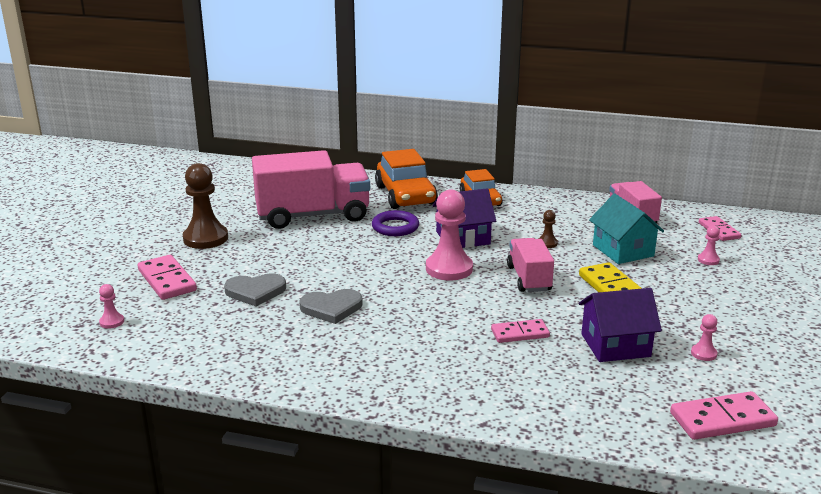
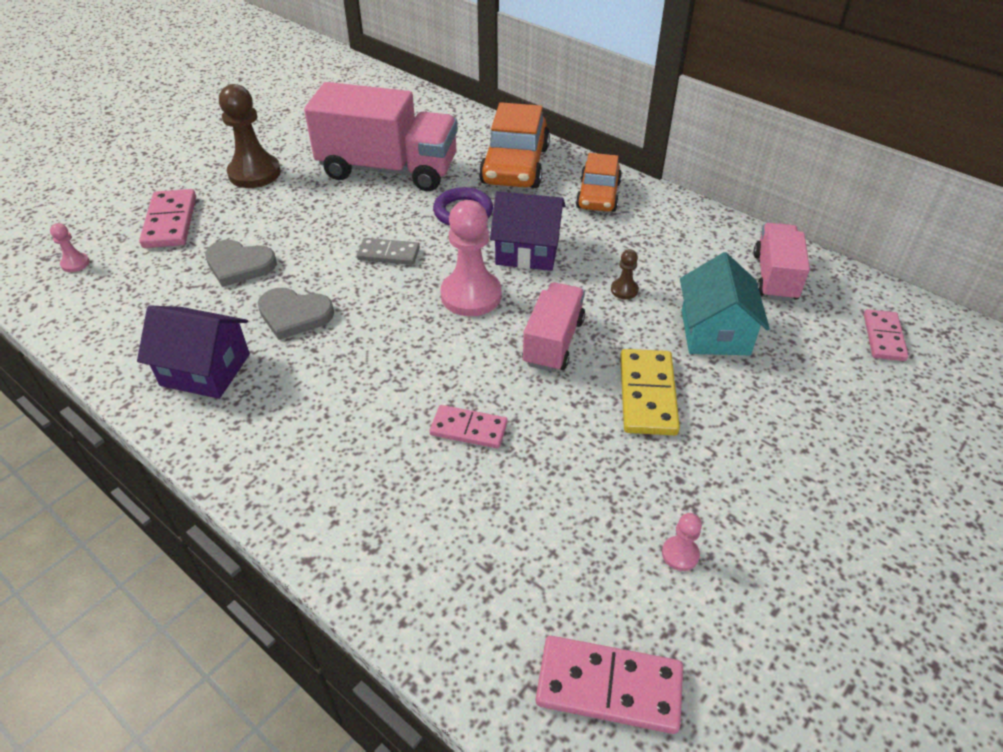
camera: 25 degrees right, 20 degrees up
(365, 260) = (388, 254): none -> grey domino
(615, 345) = (572, 493): purple house -> purple house (205, 370)
(708, 260) = (824, 386): pink pawn -> none

